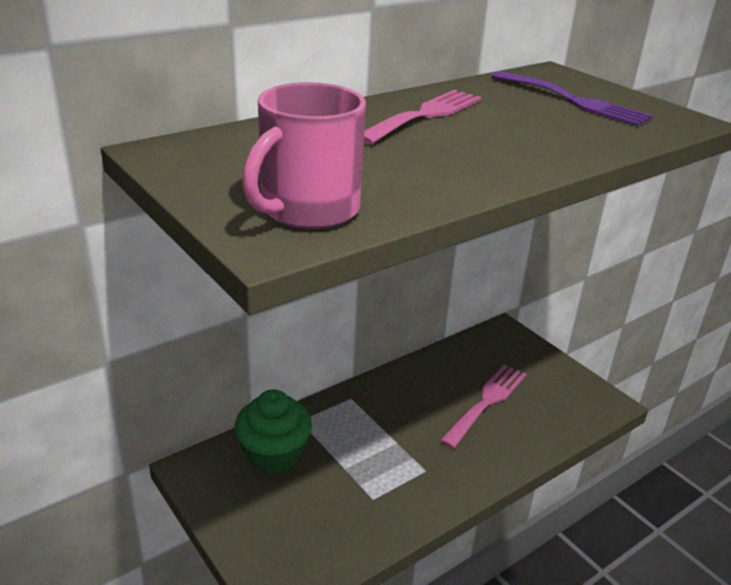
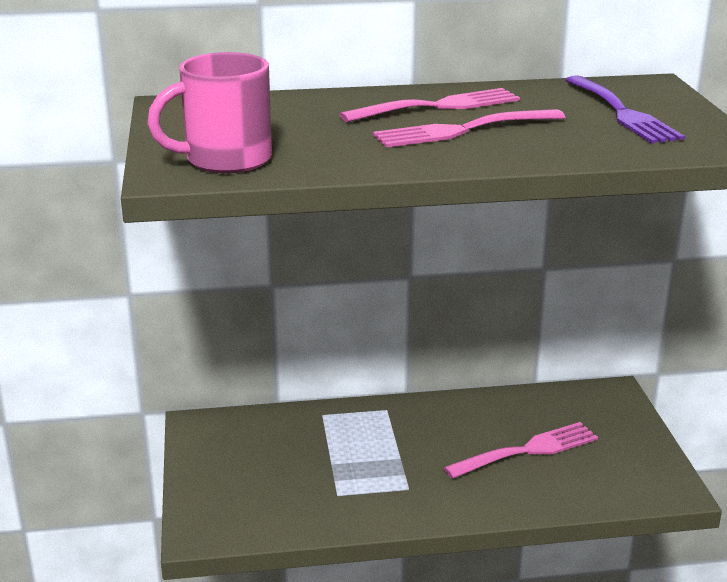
camera: 30 degrees right, 5 degrees down
(274, 454) = (276, 434): green cupcake -> none
(479, 137) = (462, 130): none -> pink fork

